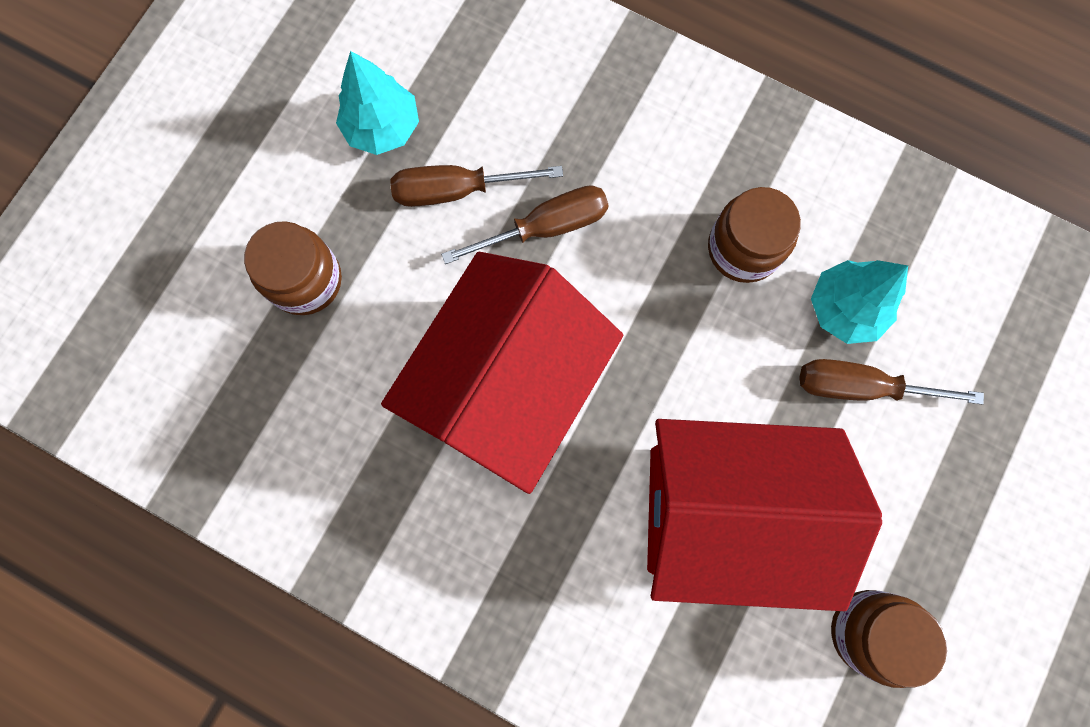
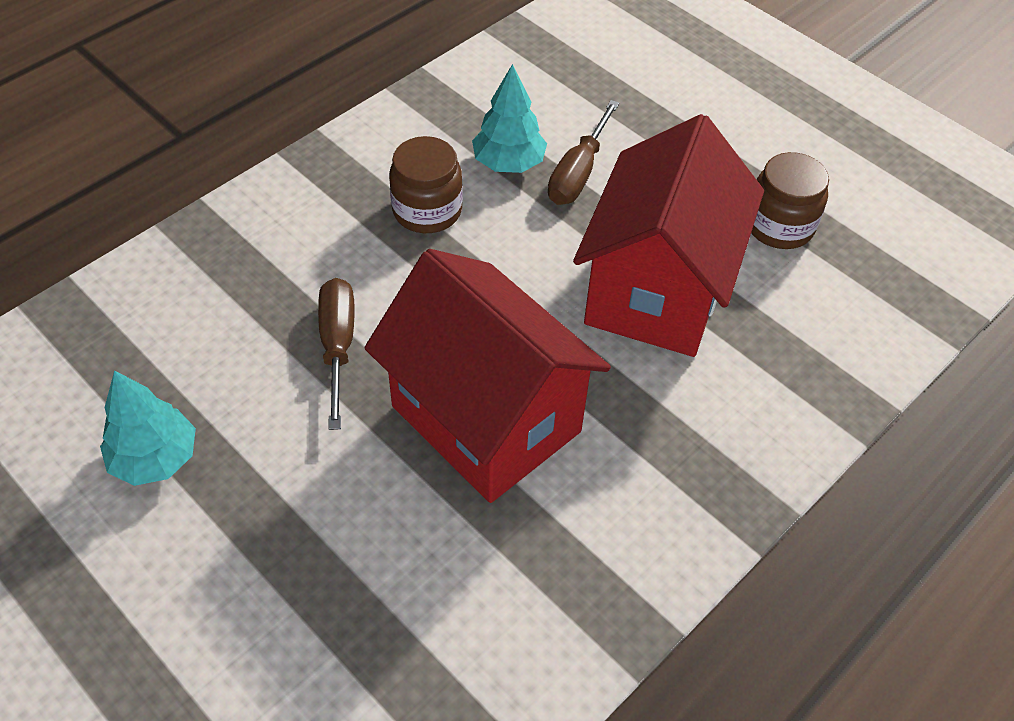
camera: 75 degrees left, 25 degrees down
(305, 280) = (291, 578): brown jar -> none
(457, 190) = (262, 408): brown screwdriver -> none

